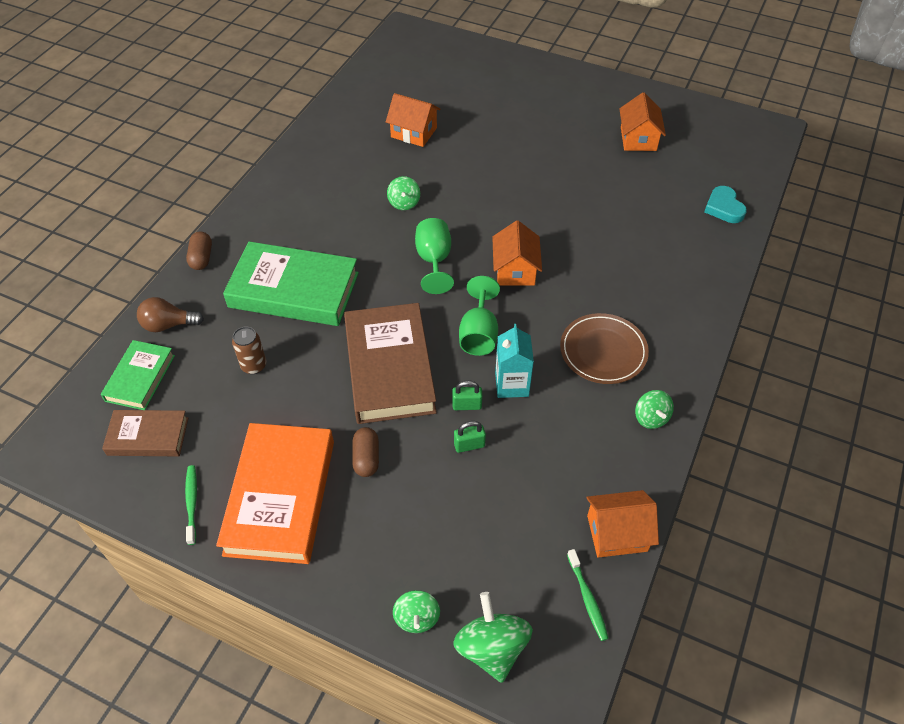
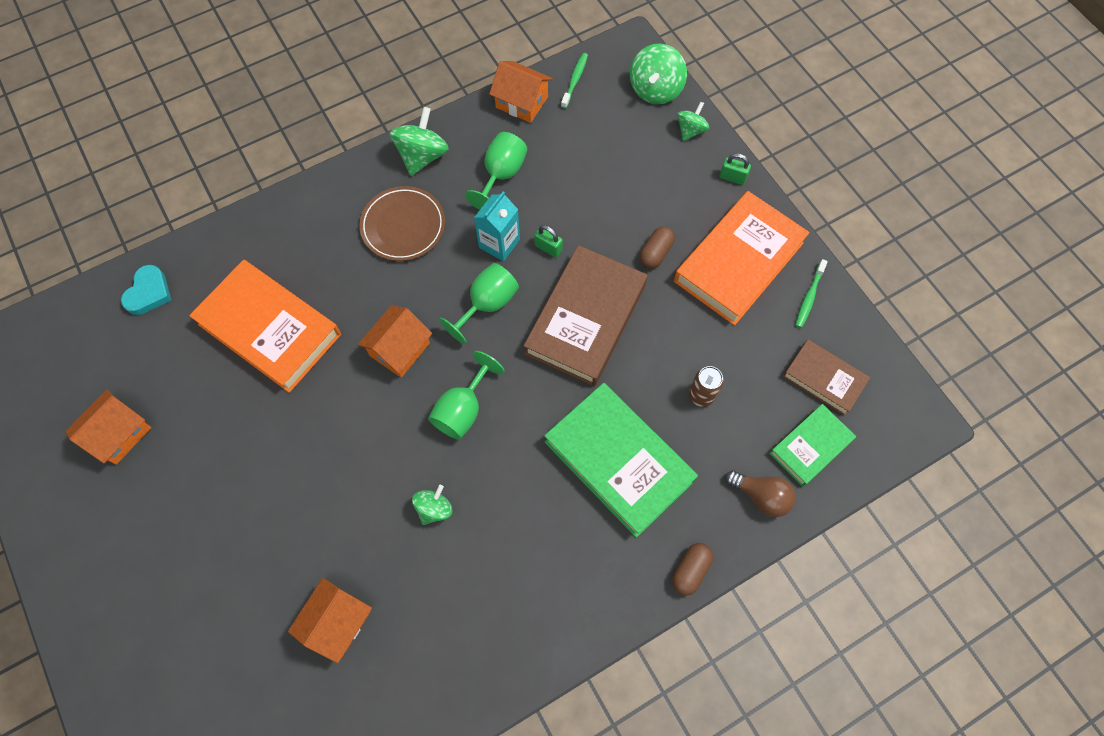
camera: 145 degrees left, 15 degrees up
(414, 132) = (337, 622): orange house -> orange house turned 60 degrees clockwise
(469, 445) = (571, 216): green padlock -> green padlock (732, 177)
(565, 444) = (501, 175): none -> green goblet
(618, 232) = (270, 329): none -> orange book
(651, 418) = (422, 156): green spinning top -> green spinning top, size x1.64

